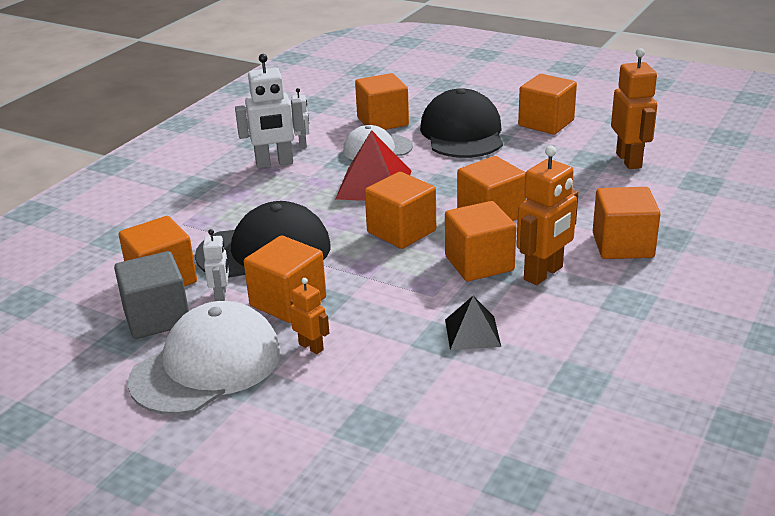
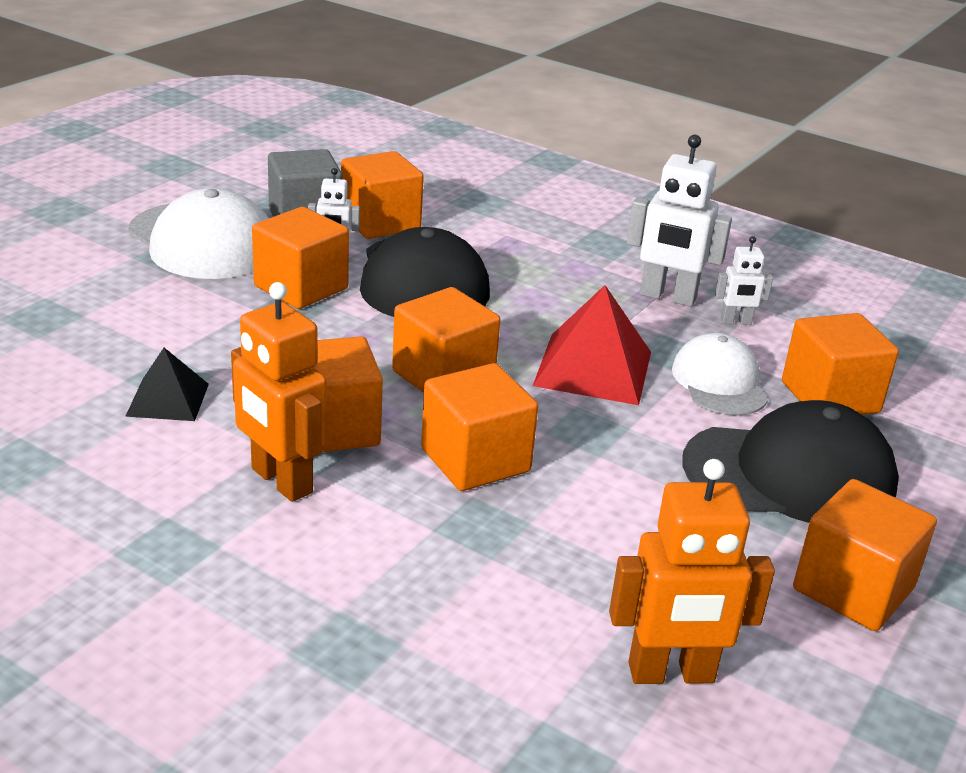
camera: 90 degrees right, 0 degrees up
(274, 163) = (667, 297): white robot -> white robot turned 60 degrees counterclockwise
(311, 347) = (202, 295): orange robot -> none
(622, 245) = (333, 582): orange cube -> none

